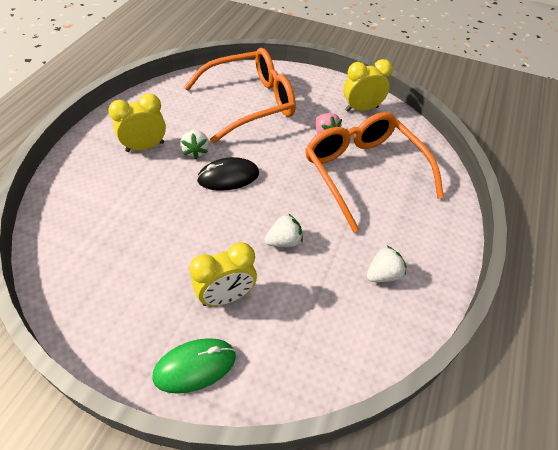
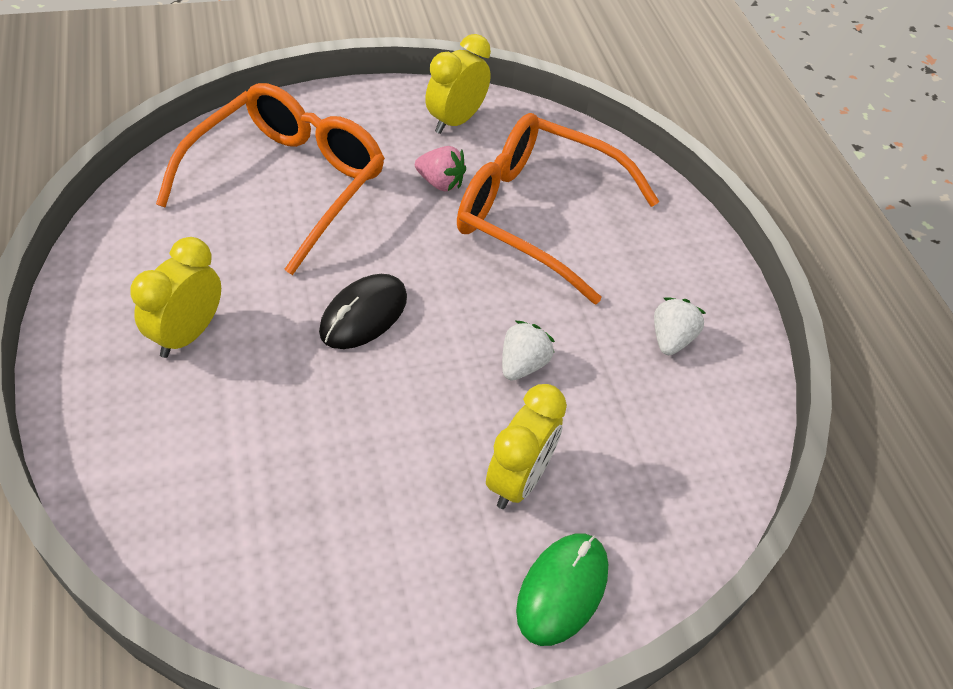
camera: 40 degrees left, 0 degrees up
(196, 151) = (277, 300): white strawberry -> none

